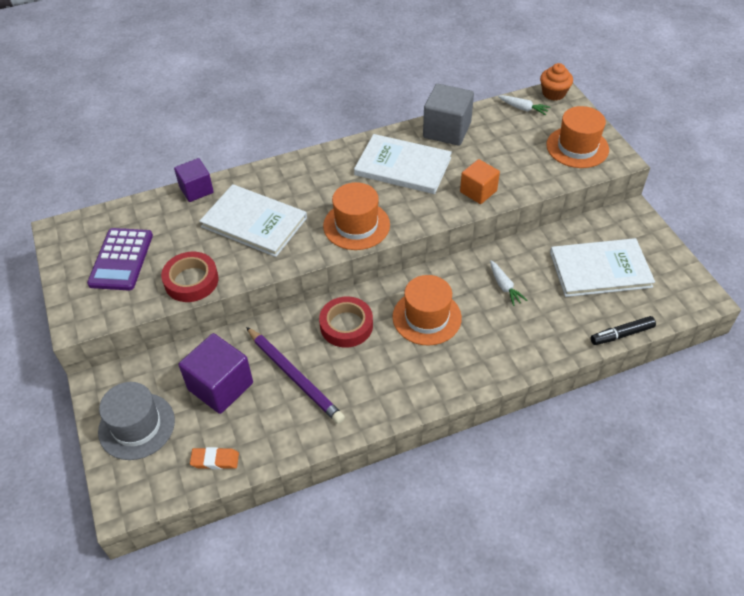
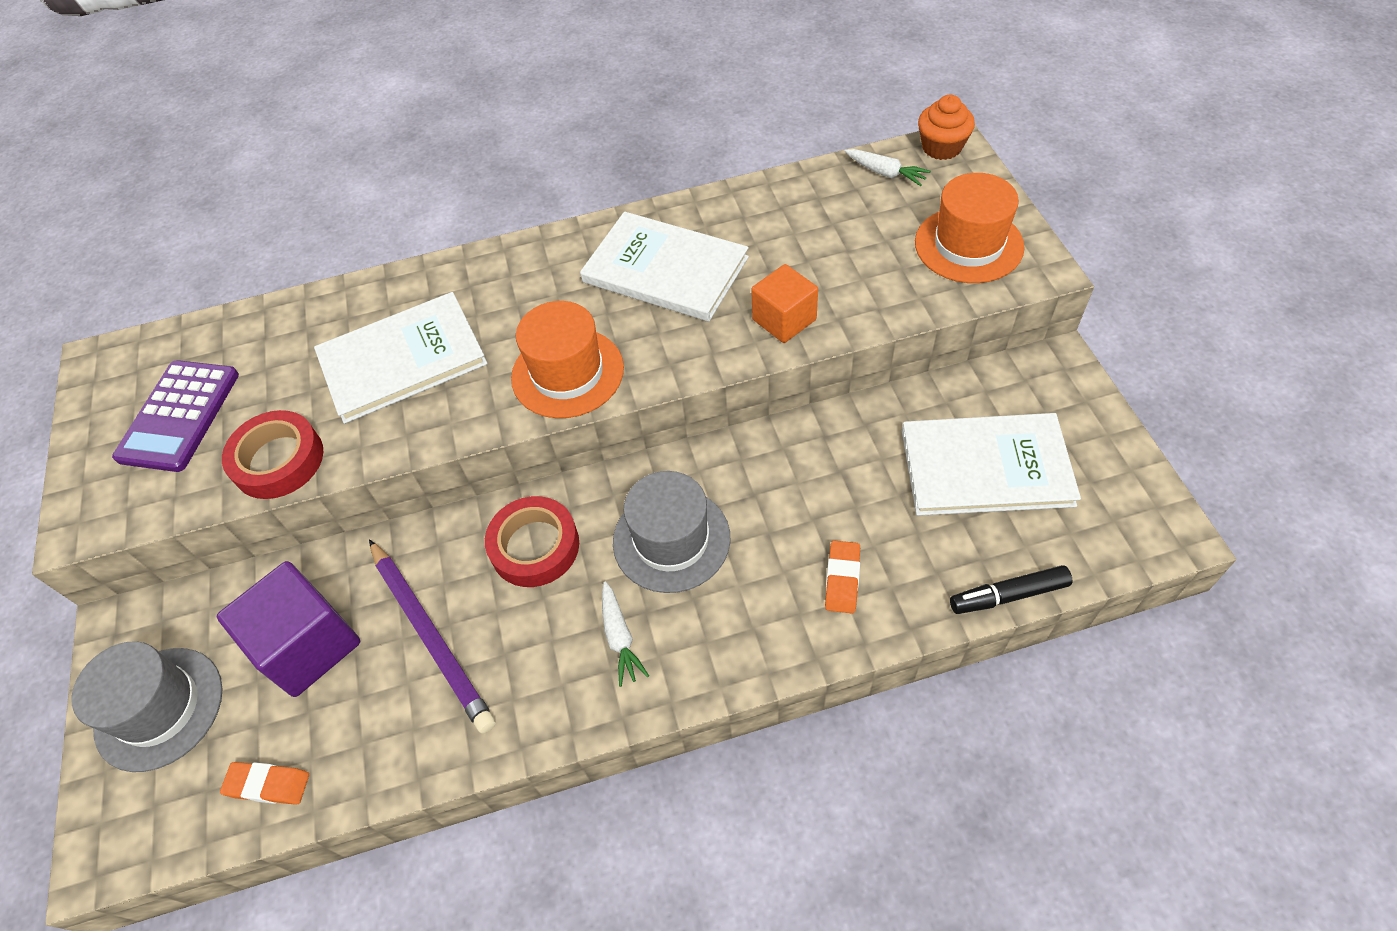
camera: 10 degrees right, 5 degrees up
(196, 190) = (326, 299): purple cube -> none
(254, 222) = (402, 360): white book -> white book turned 60 degrees counterclockwise
(427, 317) = (671, 539): orange hat -> grey hat
(447, 130) = (750, 208): grey cube -> none
(504, 286) = (813, 490): white carrot -> white carrot (620, 637)
(528, 332) = (842, 579): none -> orange eraser

